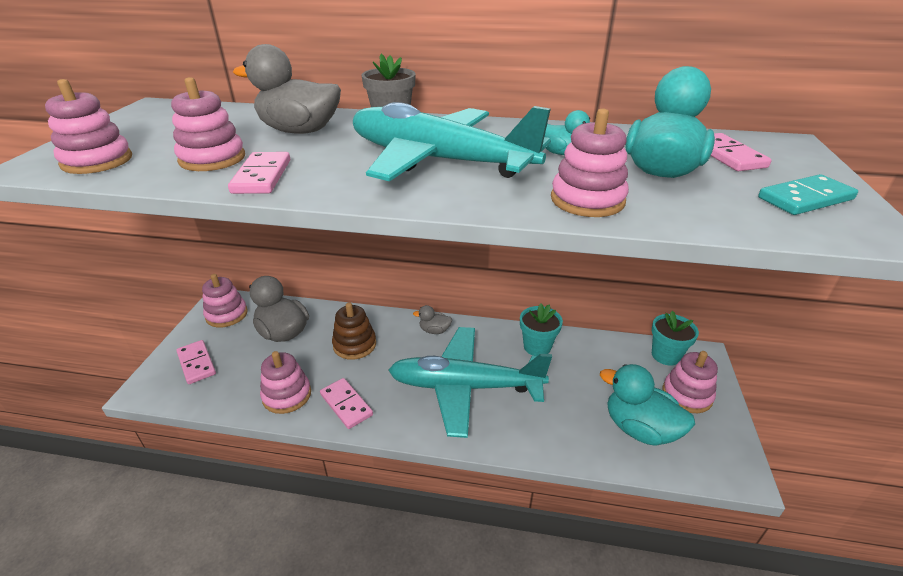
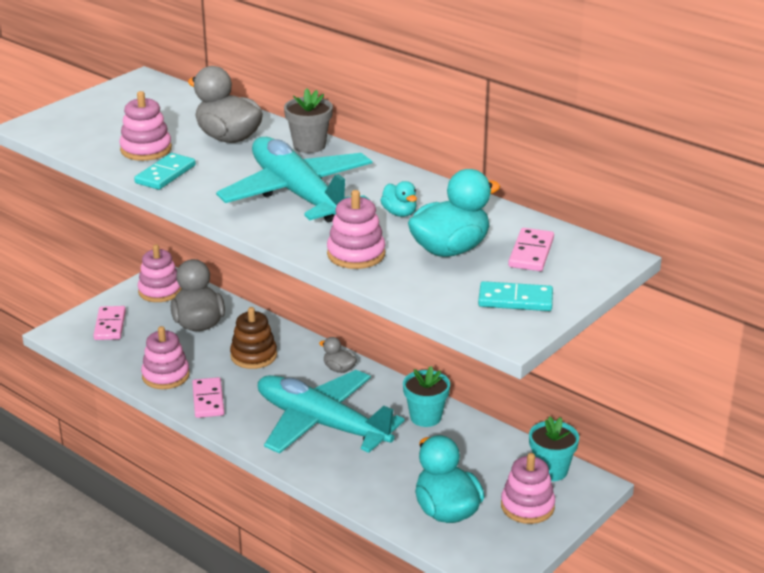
camera: 30 degrees right, 5 degrees down
(97, 161) = (72, 132): pink stacking toy -> none
(262, 176) = (165, 174): pink domino -> turquoise domino

